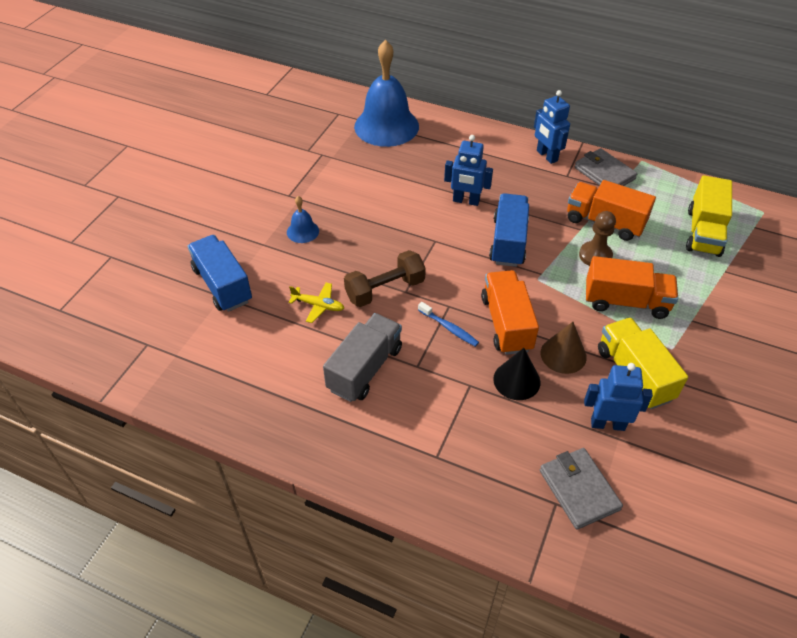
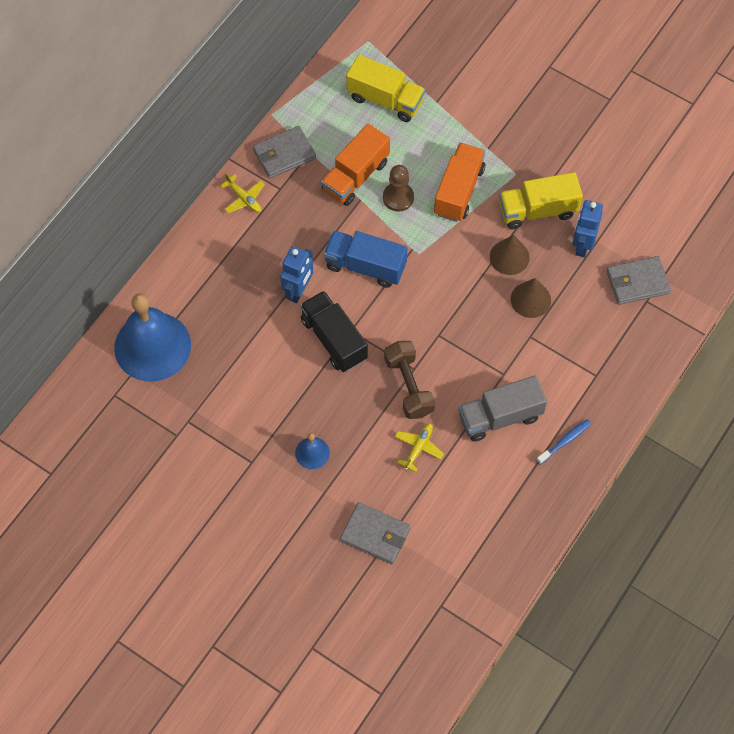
camera: 80 degrees left, 15 degrees up
(222, 285) = (375, 534): blue truck -> grey wallet
(365, 369) = (500, 417): grey truck -> grey truck turned 60 degrees counterclockwise
(422, 230) = (334, 339): none -> black truck
(449, 328) = (465, 340): blue toothbrush -> blue toothbrush (565, 441)
(506, 323) = (467, 292): orange truck -> none
(516, 380) = (530, 299): black cone -> brown cone
(546, 156) = (244, 198): blue robot -> yellow plane

